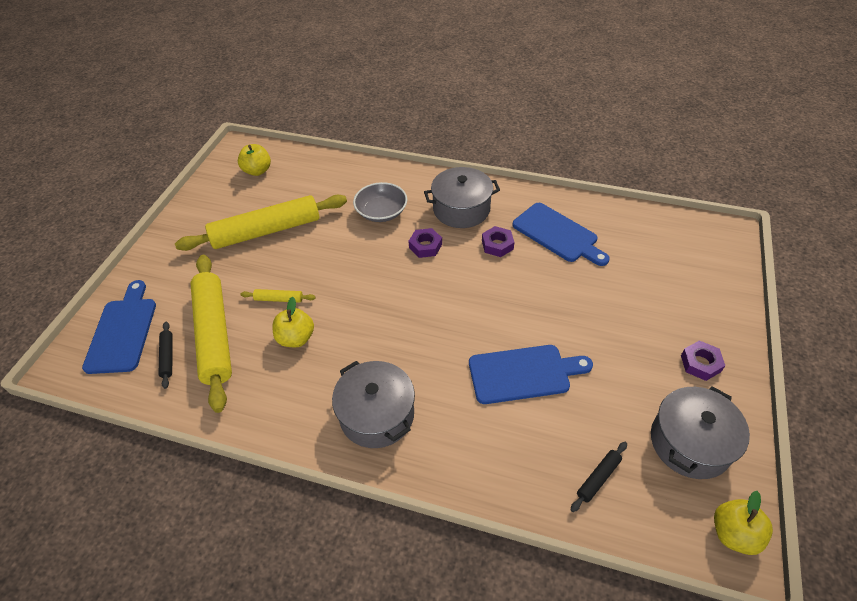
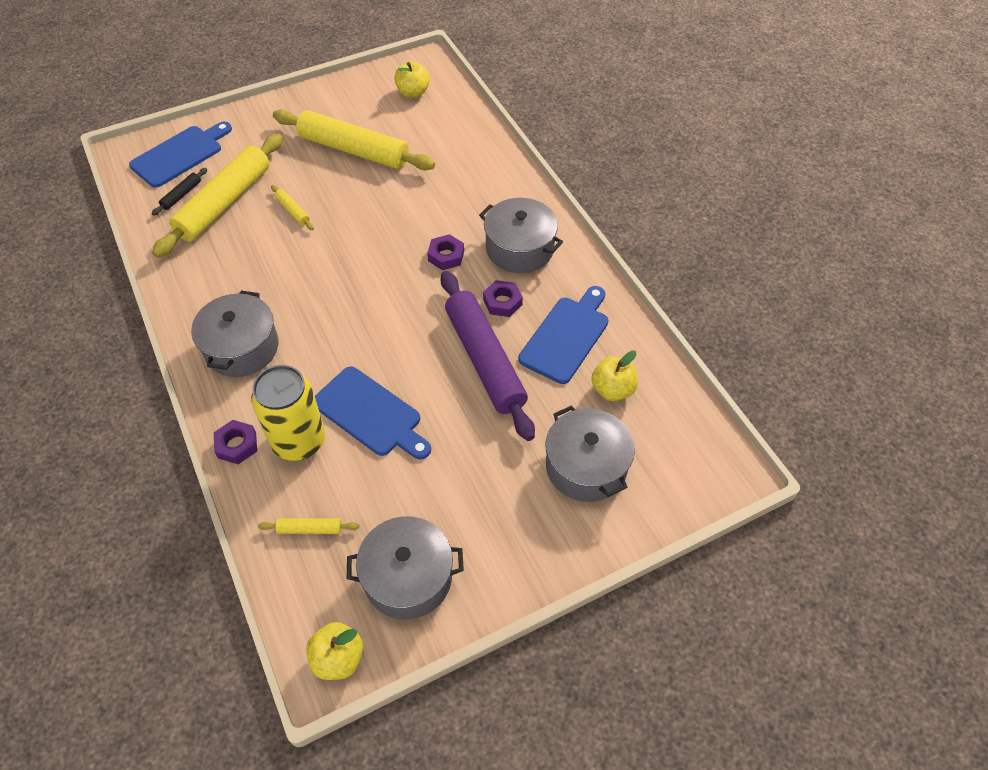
camera: 45 degrees right, 5 degrees up
(296, 338) = (266, 249): yellow apple -> yellow apple (612, 389)
(381, 212) = (454, 200): grey bowl -> none
(507, 433) = (299, 441): none -> yellow can
(537, 284) = (484, 360): none -> purple rolling pin
(558, 234) = (566, 336): blue cutting board -> blue cutting board turned 150 degrees counterclockwise
(598, 478) = (310, 529): black rolling pin -> yellow rolling pin
(671, 290) = (586, 466): none -> grey pot
(700, 363) = (512, 539): purple nut -> purple nut (237, 445)

